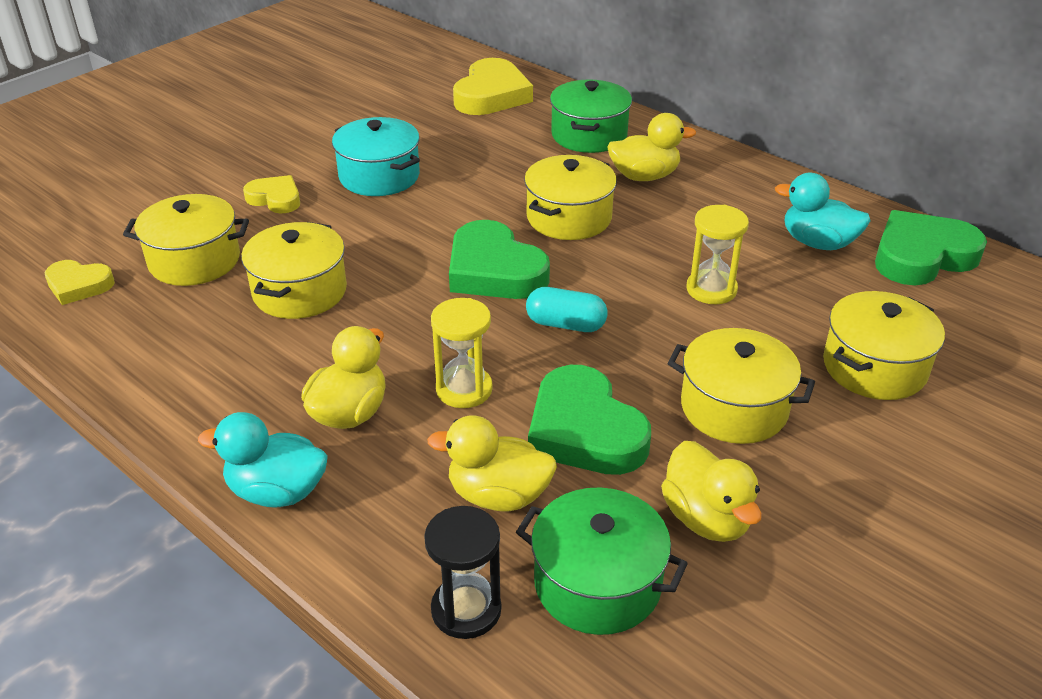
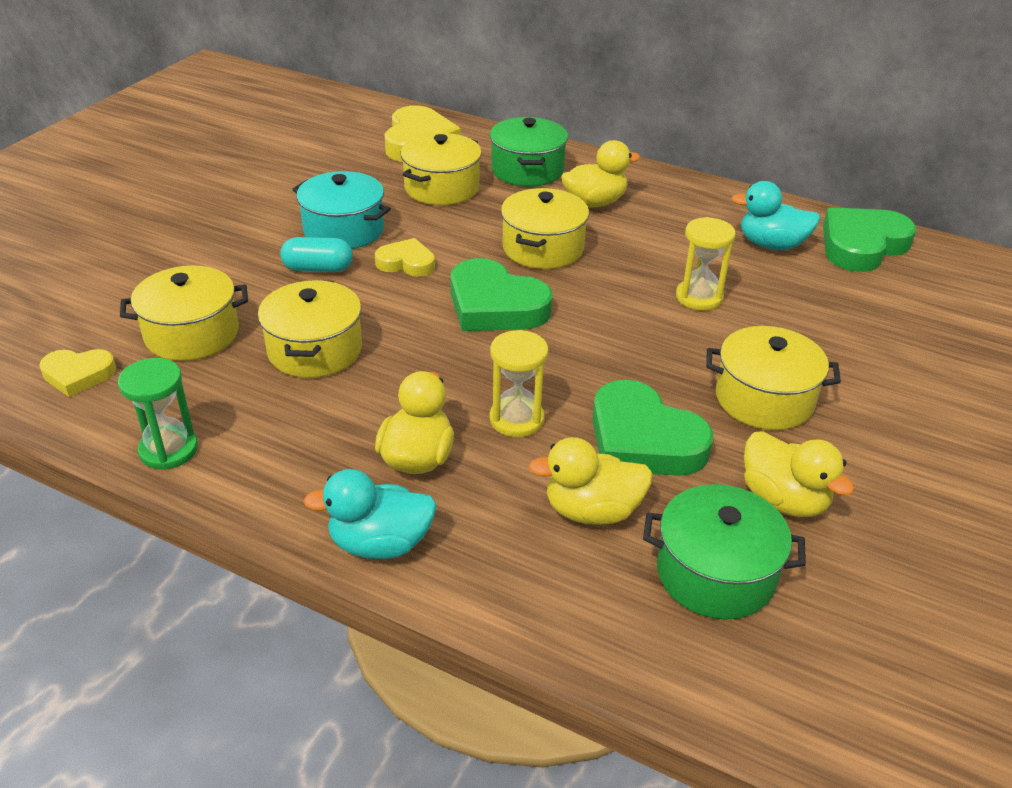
camera: 15 degrees left, 0 degrees up
(126, 368) = (168, 450): none -> green hourglass
(275, 199) = (248, 263): yellow heart -> yellow heart (406, 263)
(466, 610) = (609, 619): black hourglass -> none
(566, 324) = (583, 346): turquoise capsule -> turquoise capsule (318, 268)
(874, 367) = (865, 346): yellow pot -> yellow pot (441, 188)

